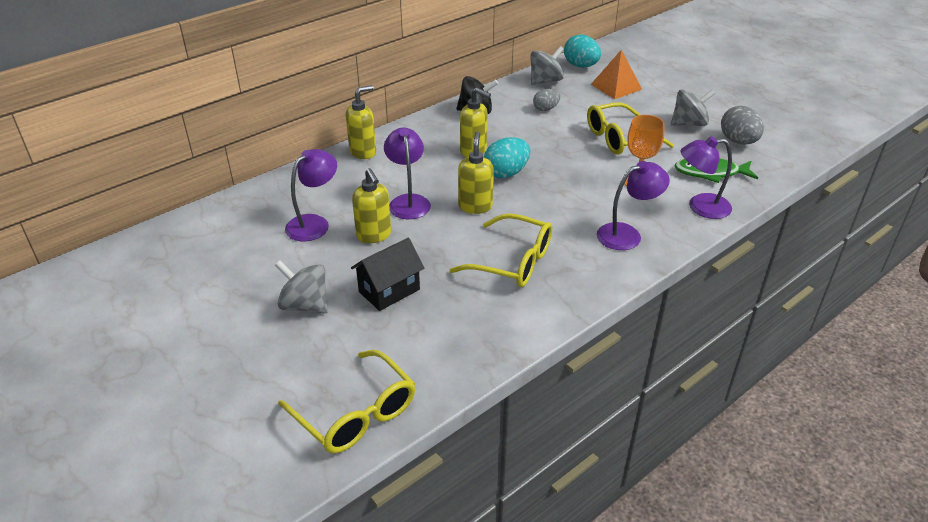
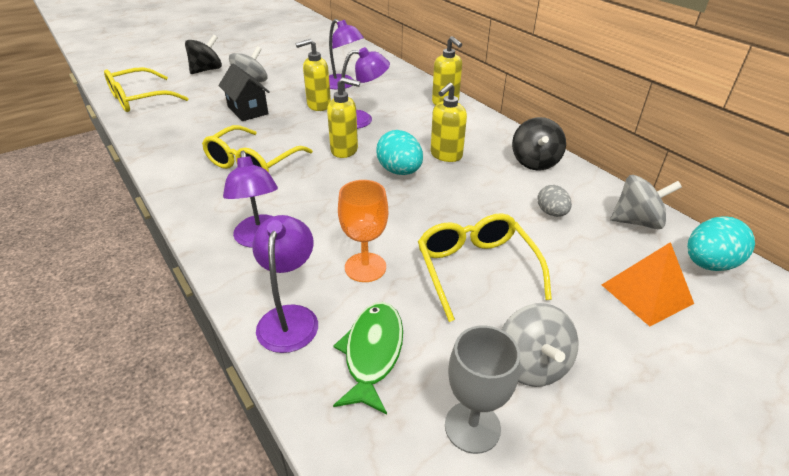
camera: 95 degrees right, 0 degrees up
(246, 366) = (206, 70): none -> black spinning top
(545, 81) = (637, 221): grey spinning top -> grey spinning top turned 60 degrees counterclockwise
(738, 141) = (472, 427): grey egg -> grey goblet

